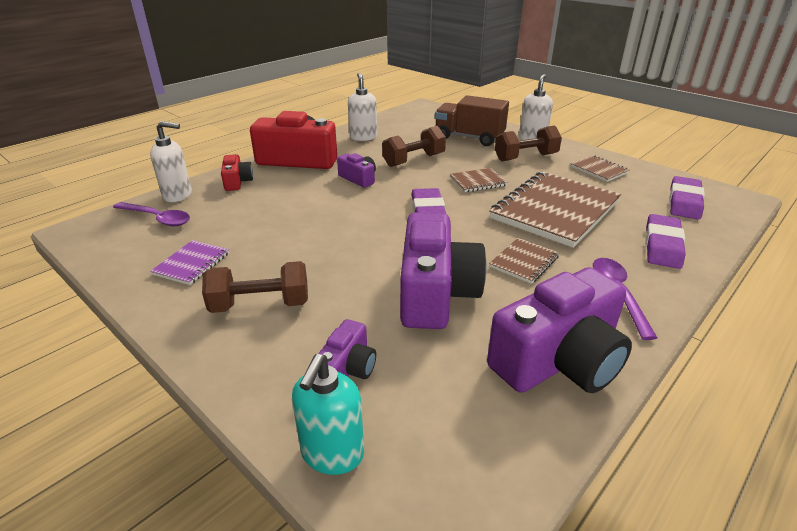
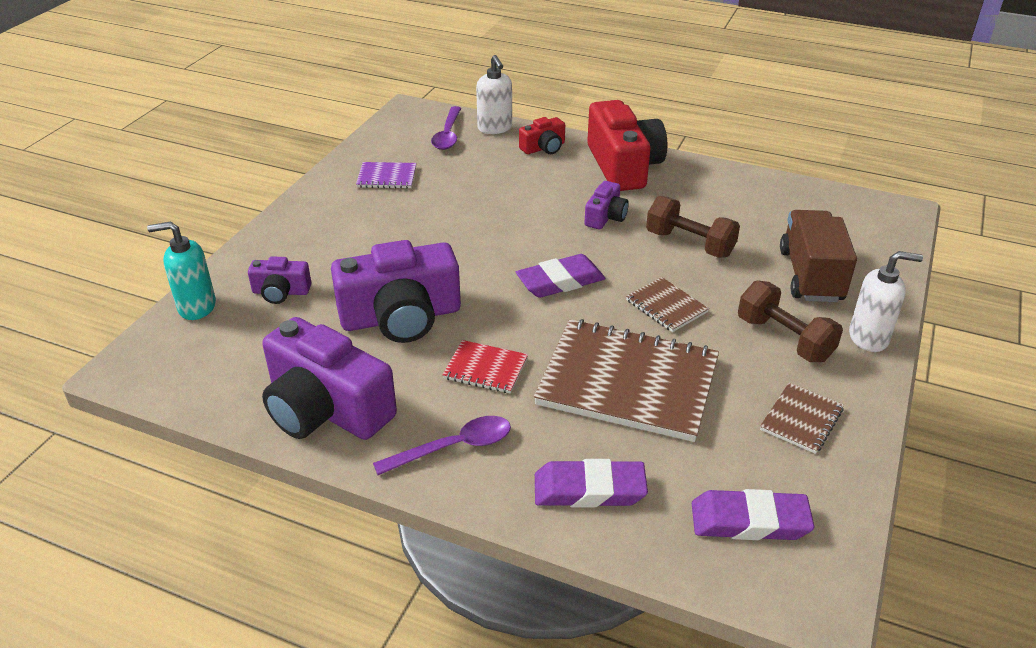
camera: 70 degrees right, 5 degrees up
(260, 305) = (345, 228): brown dumbbell -> none
(363, 137) = (728, 190): white soap dispenser -> none
(524, 262) = (485, 369): brown notebook -> red notebook

